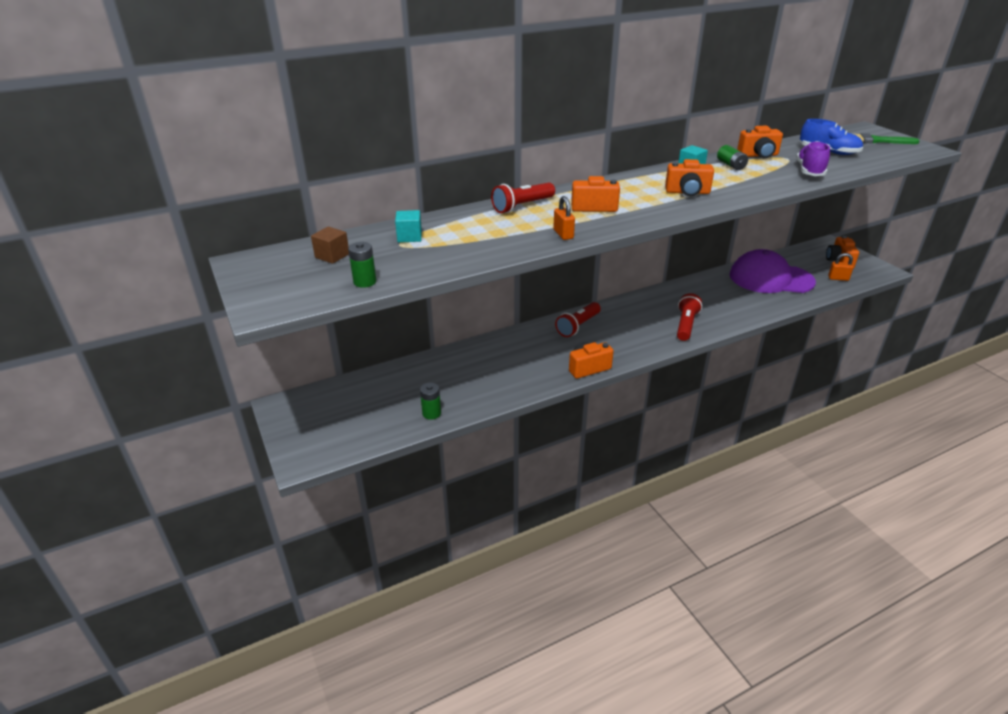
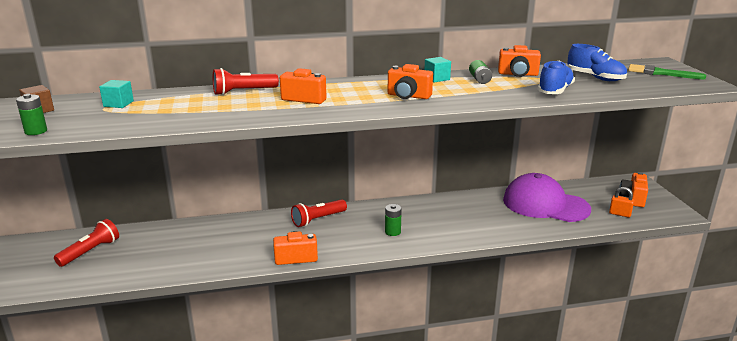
camera: 15 degrees right, 10 degrees down
(431, 413) = (123, 273): green battery -> green battery (392, 232)
(563, 234) = (249, 116): orange padlock -> none
(686, 325) = (423, 234): red flashlight -> red flashlight (90, 251)
(809, 171) = (555, 91): purple shoe -> blue shoe

